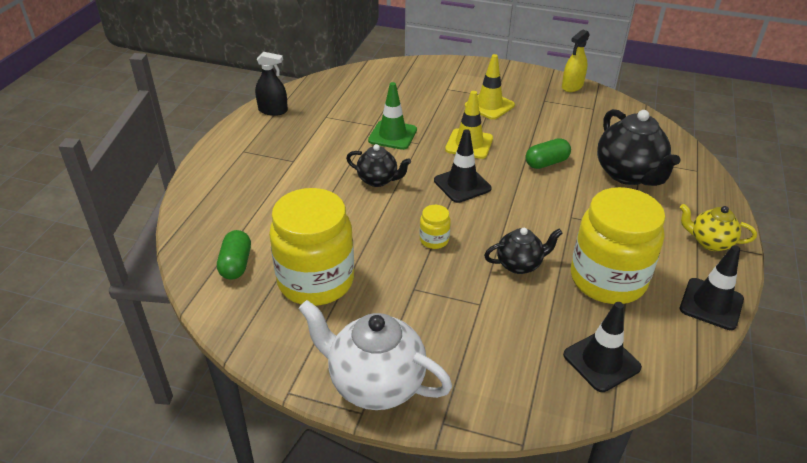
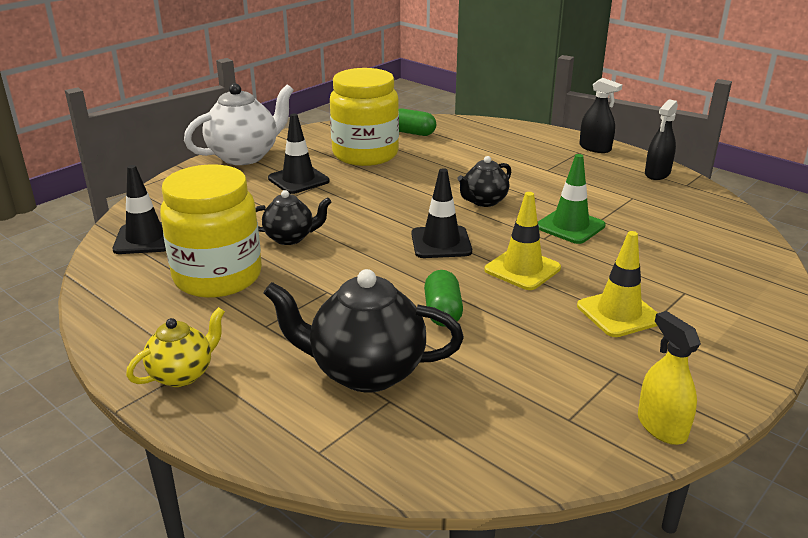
camera: 115 degrees right, 10 degrees down
(229, 144) = (595, 148): none -> black spray bottle
(434, 240) = (366, 207): yellow jar -> none
(519, 264) = (290, 238): black teapot -> black teapot turned 105 degrees counterclockwise
(711, 304) = (113, 325): black traffic cone -> black traffic cone (298, 180)

